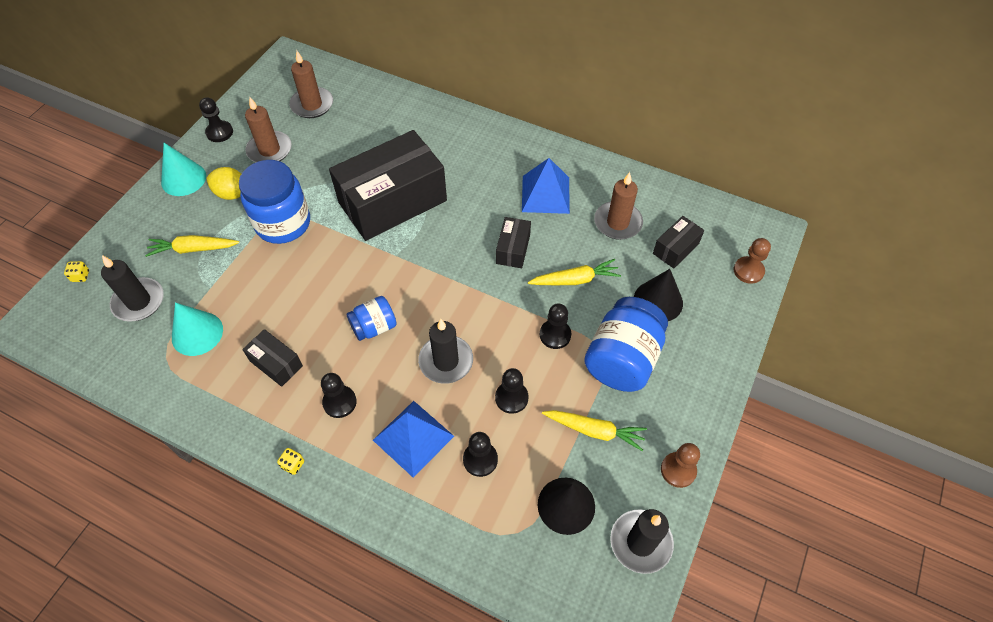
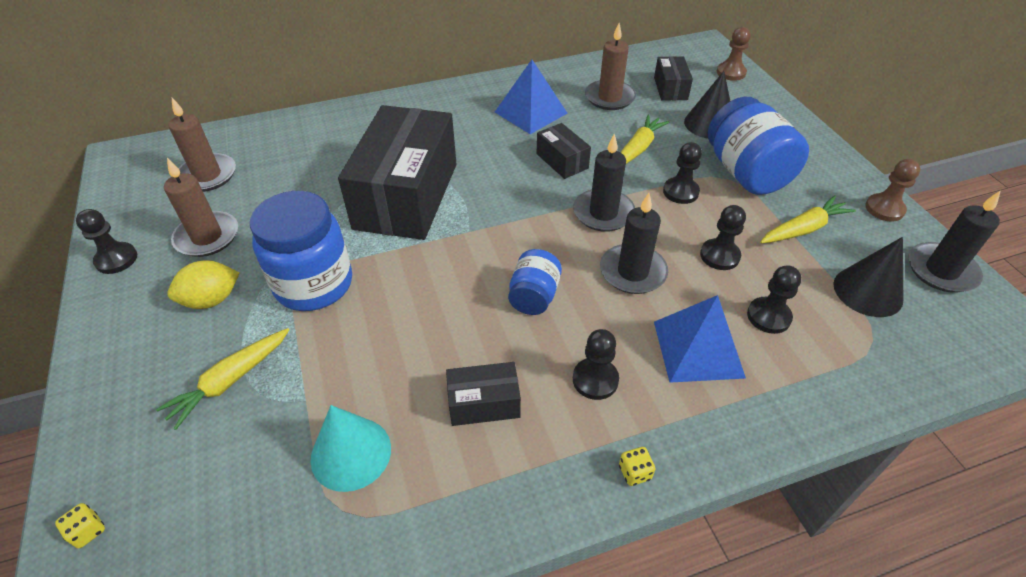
camera: 45 degrees left, 10 degrees down
(139, 301) = (223, 487): black candle -> black candle (603, 213)
(183, 179) = (122, 328): turquoise cone -> none

